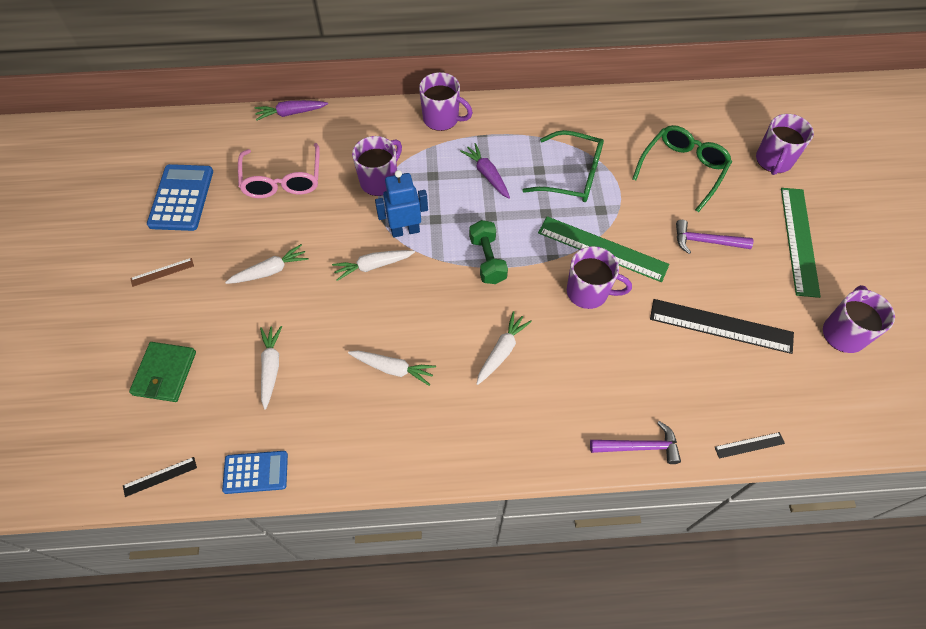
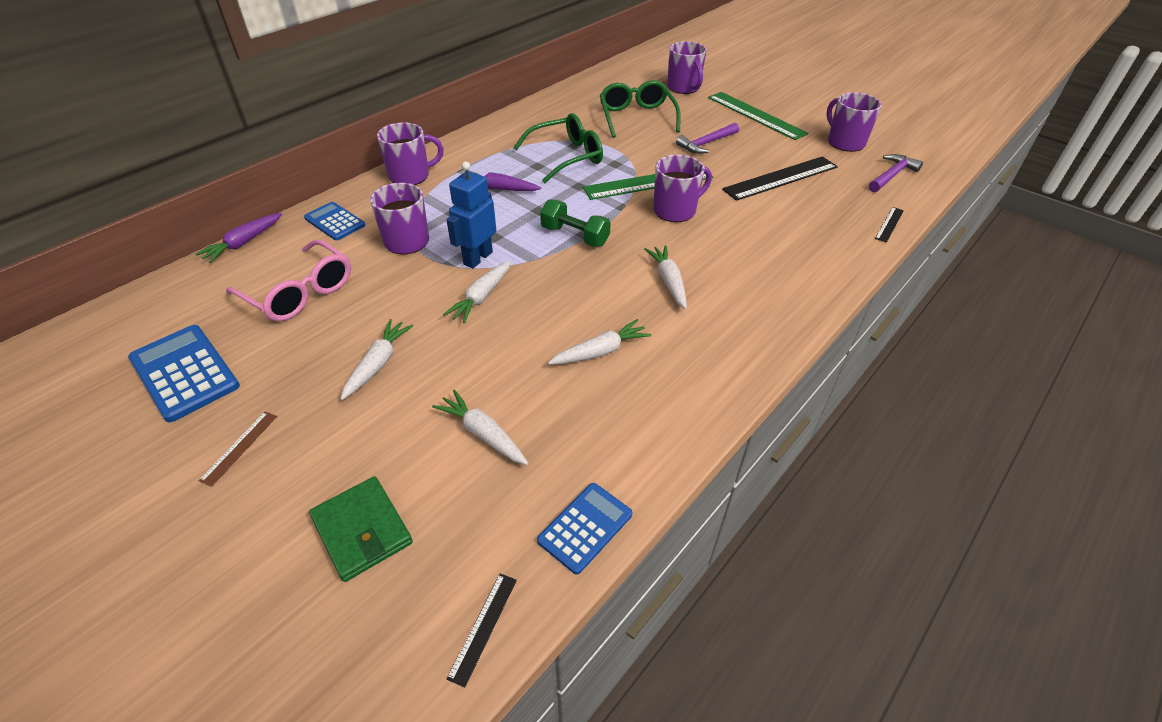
camera: 45 degrees left, 15 degrees down
(355, 131) = (334, 222): none -> blue calculator
(639, 447) = (838, 269): purple hammer -> purple hammer (892, 175)

